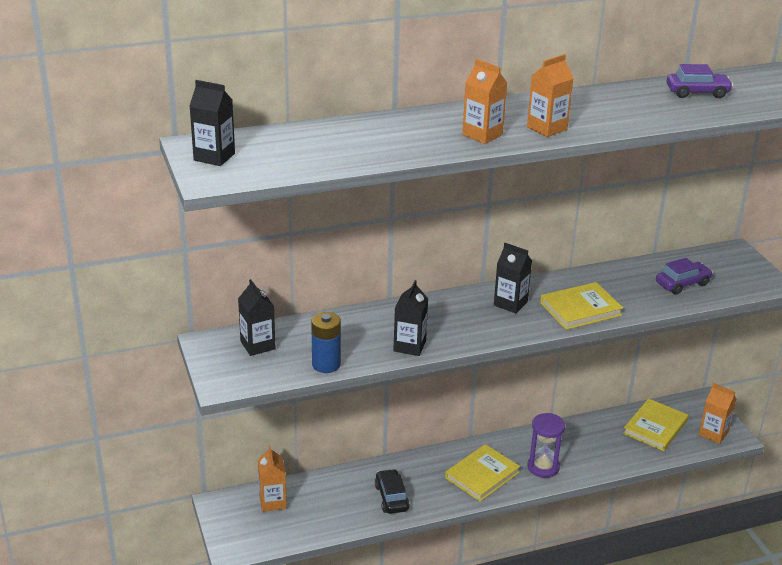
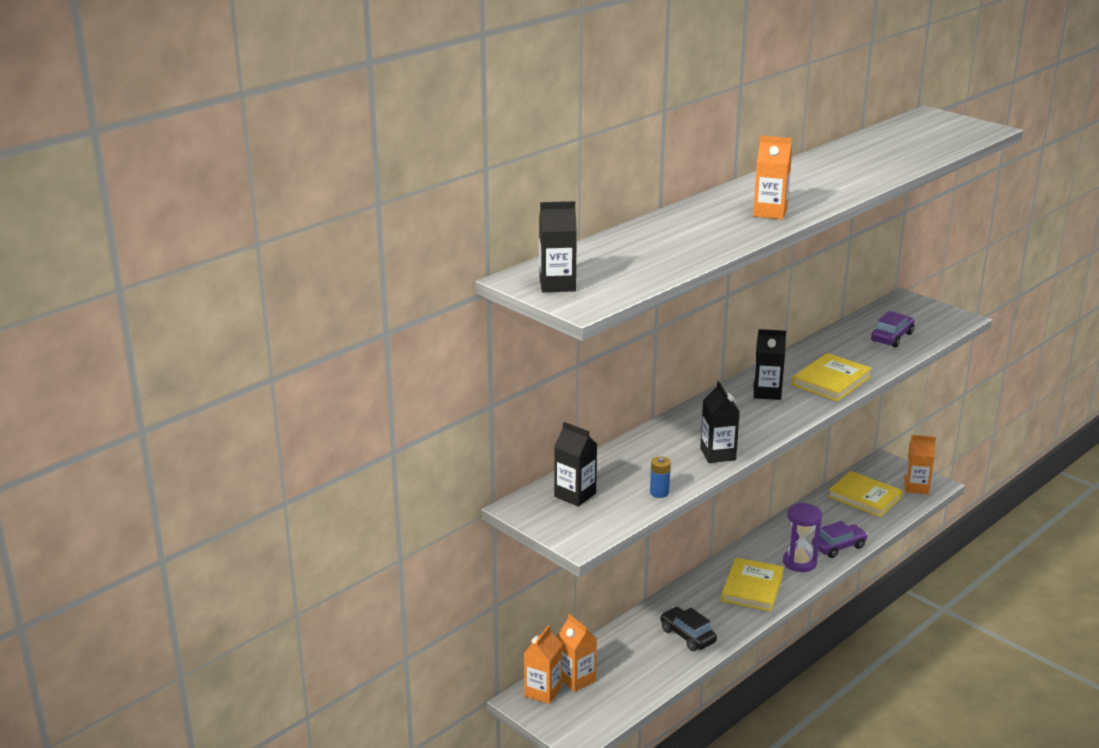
camera: 25 degrees left, 5 degrees down
(326, 364) = (659, 492): blue battery -> blue battery, size x0.62
(547, 128) = (816, 196): orange carton -> orange carton (543, 691)
(655, 427) = (864, 497): yellow book -> yellow book turned 60 degrees counterclockwise
(697, 92) = (894, 142): purple car -> purple car (839, 547)

